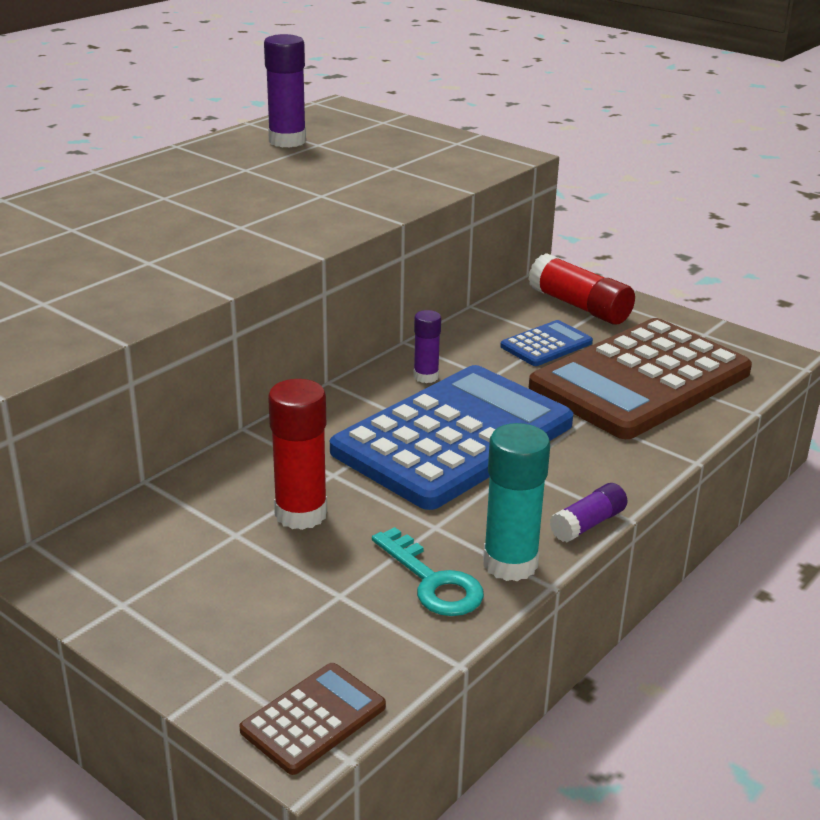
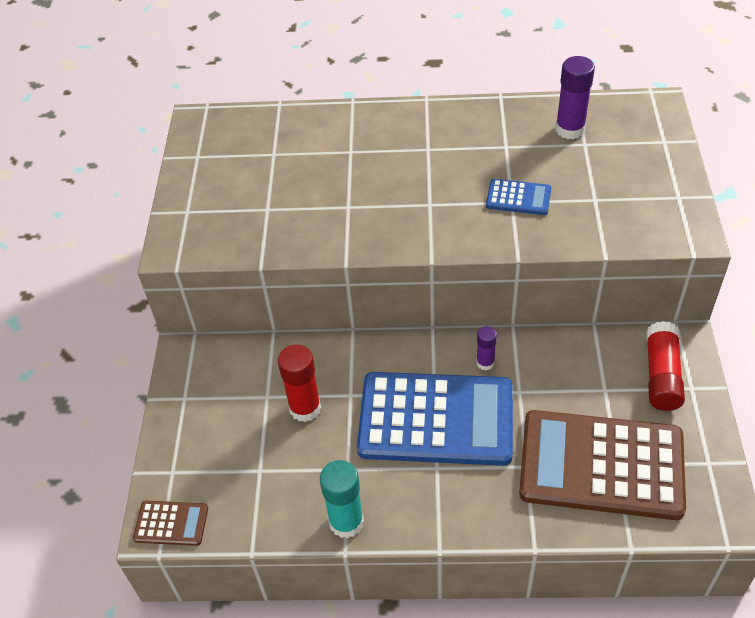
camera: 55 degrees right, 20 degrees up
(433, 581) = (302, 499): turquoise key -> none
(546, 344) = (589, 391): blue calculator -> blue calculator (518, 197)
(588, 524) = (415, 534): purple glue stick -> none

